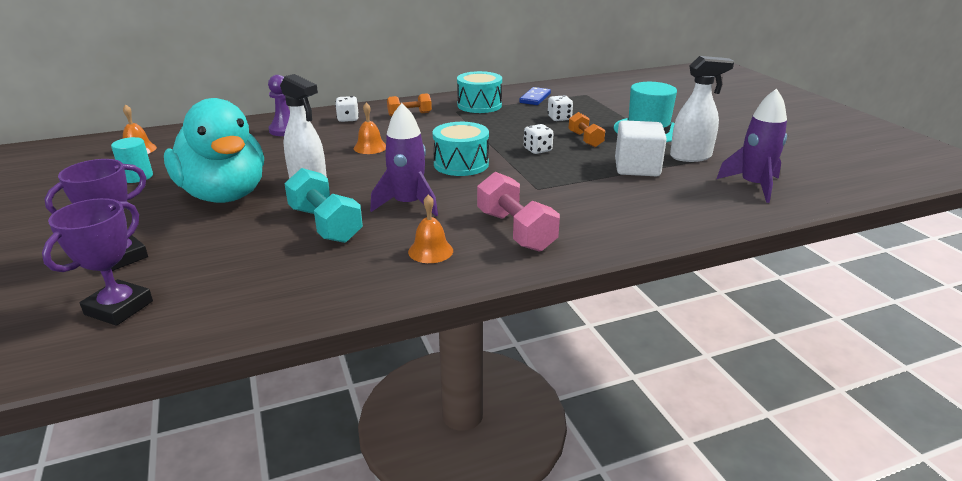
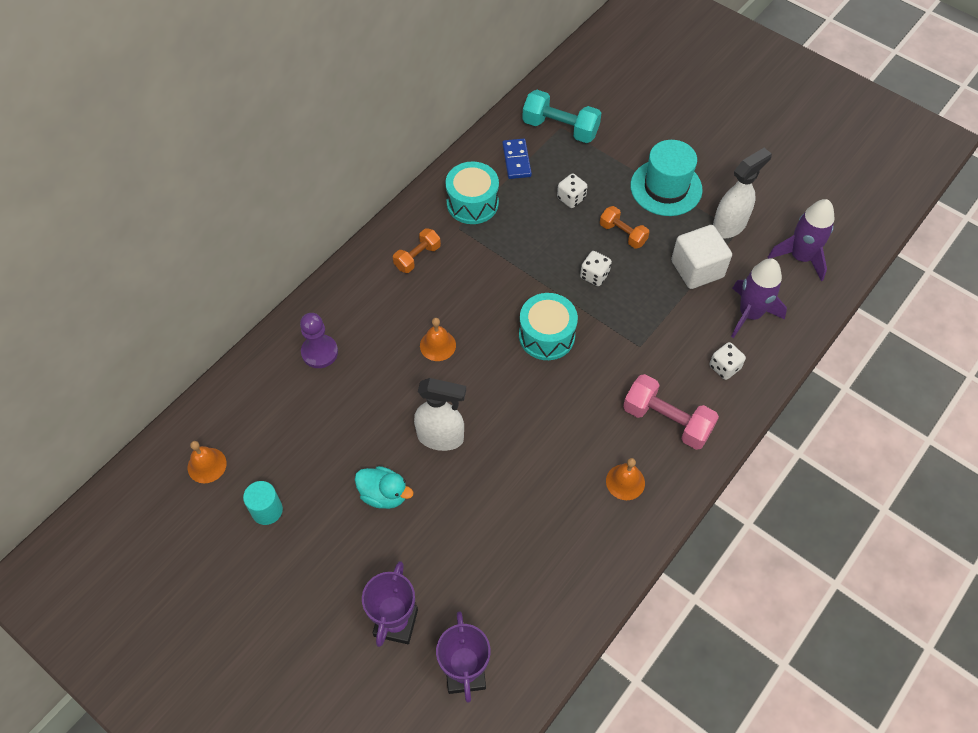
camera: 30 degrees left, 30 degrees up
(224, 195) = (384, 494): turquoise duck -> turquoise duck, size x0.45
(325, 225) = (514, 491): turquoise dumbbell -> turquoise dumbbell (560, 128)
(348, 119) = (362, 297): white dice -> white dice (724, 367)
(408, 204) = (555, 426): purple rocket -> purple rocket (750, 314)

